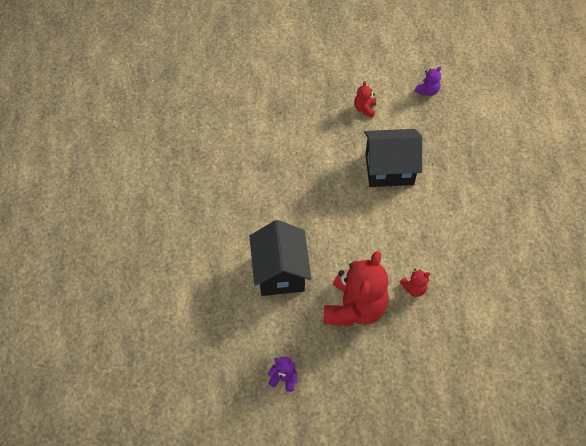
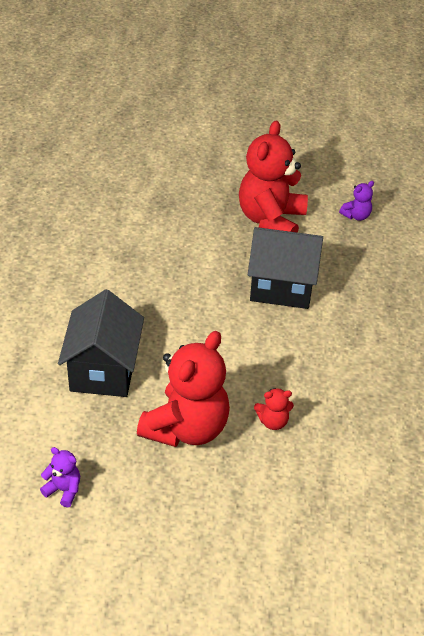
camera: 10 degrees right, 15 degrees down
(365, 109) = (271, 220): red teddy bear -> red teddy bear, size x2.36

